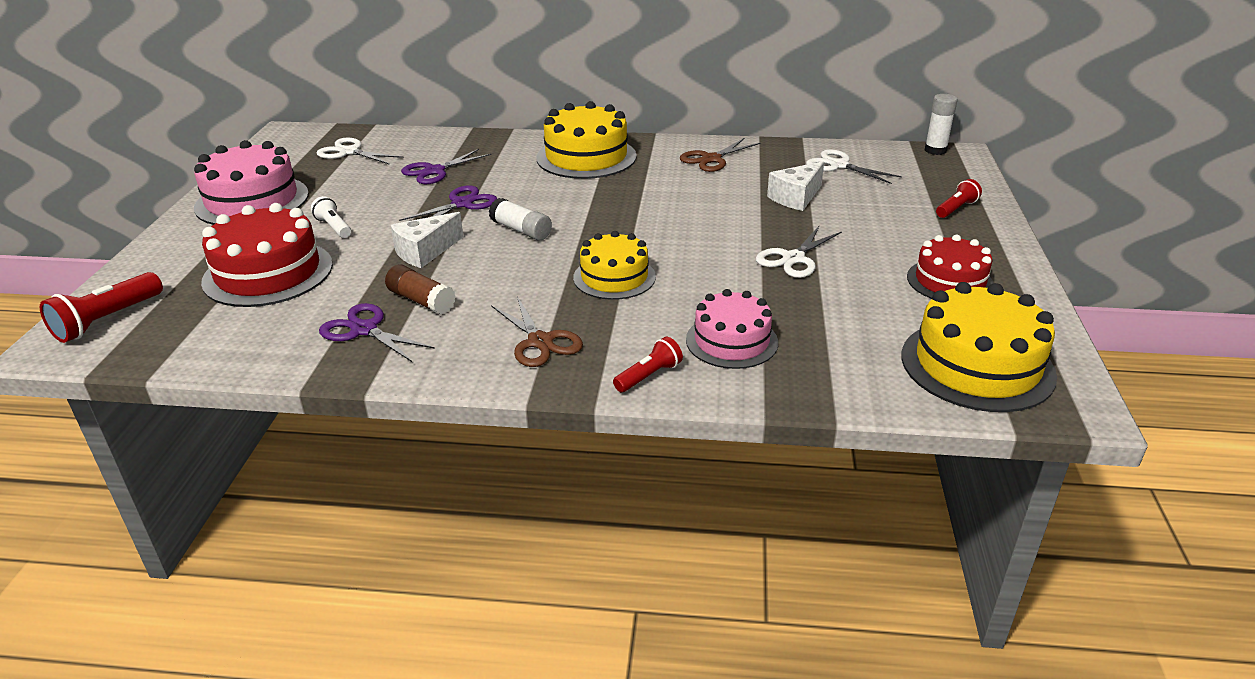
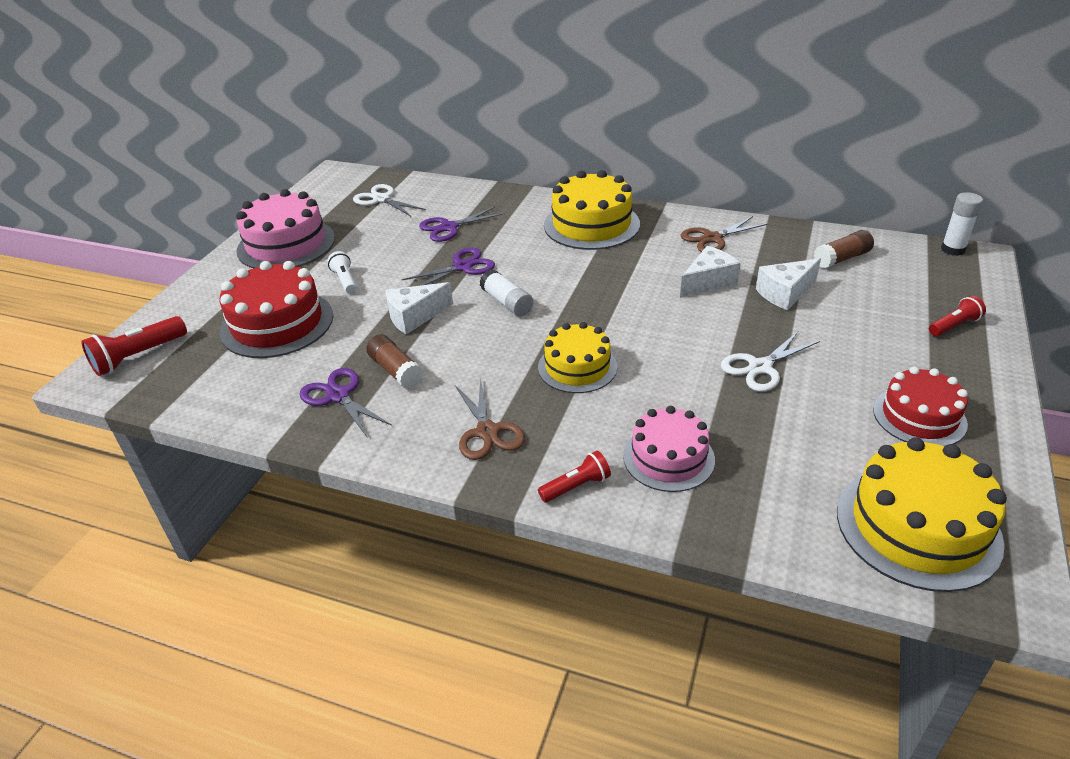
camera: 15 degrees right, 5 degrees up
(720, 195) = (708, 282): none -> white cheese
(839, 165) = (841, 258): white scissors -> brown glue stick

